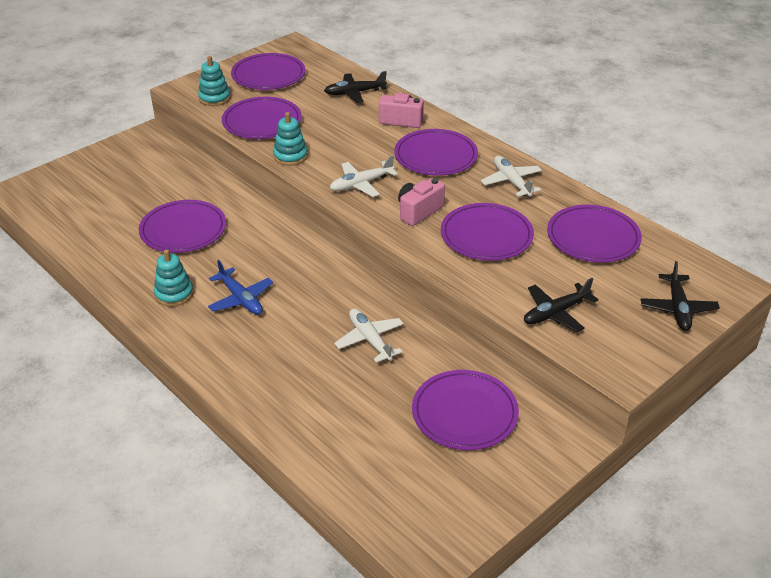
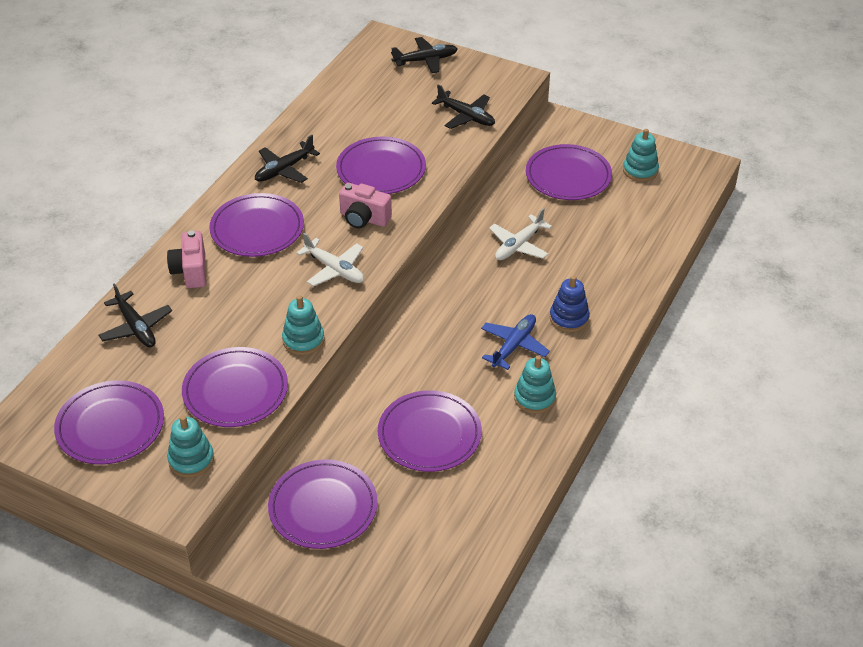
camera: 110 degrees left, 5 degrees up
(250, 344) = (569, 318): none -> blue stacking toy
(448, 484) = (640, 170): none -> turquoise stacking toy
(511, 182) = (284, 169): white plane -> black plane
(593, 237) = (352, 110): purple plate -> purple plate (323, 507)

